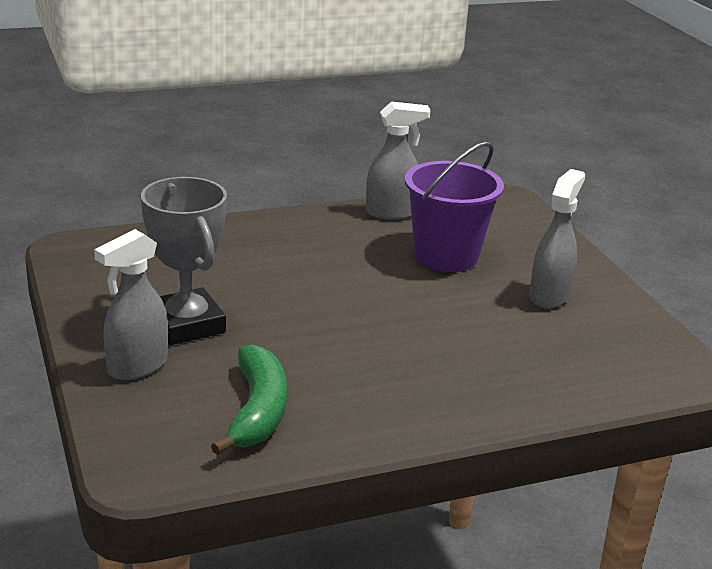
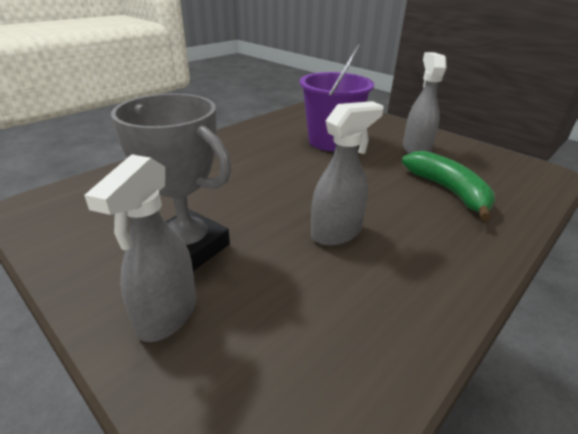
camera: 25 degrees left, 5 degrees up
(257, 411) = (327, 320): green banana -> green banana (448, 191)
(391, 213) = (271, 124): grey spray bottle -> grey spray bottle (336, 232)

